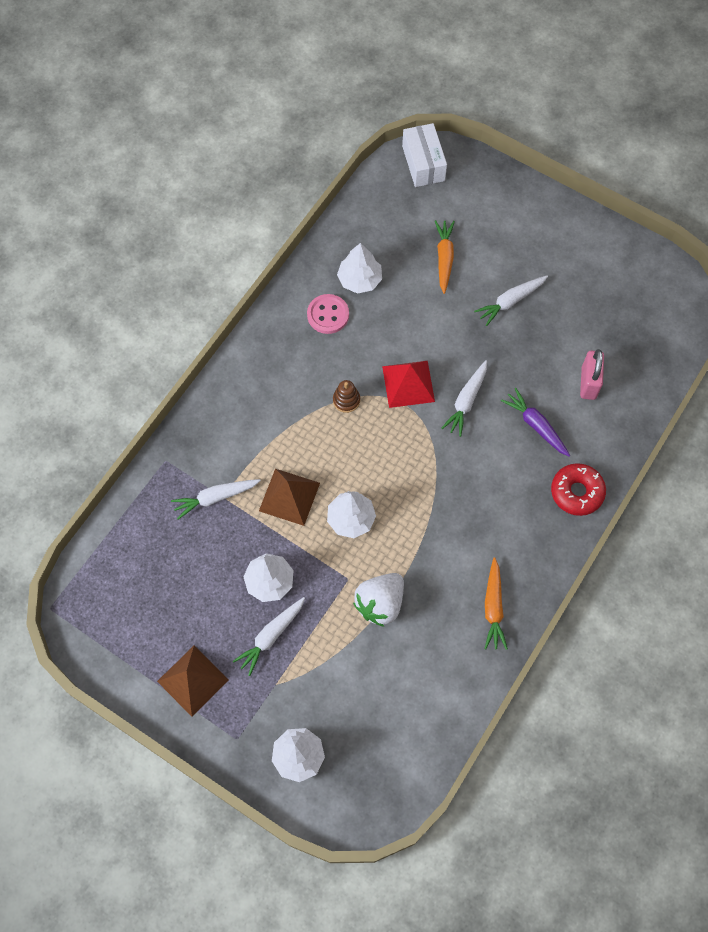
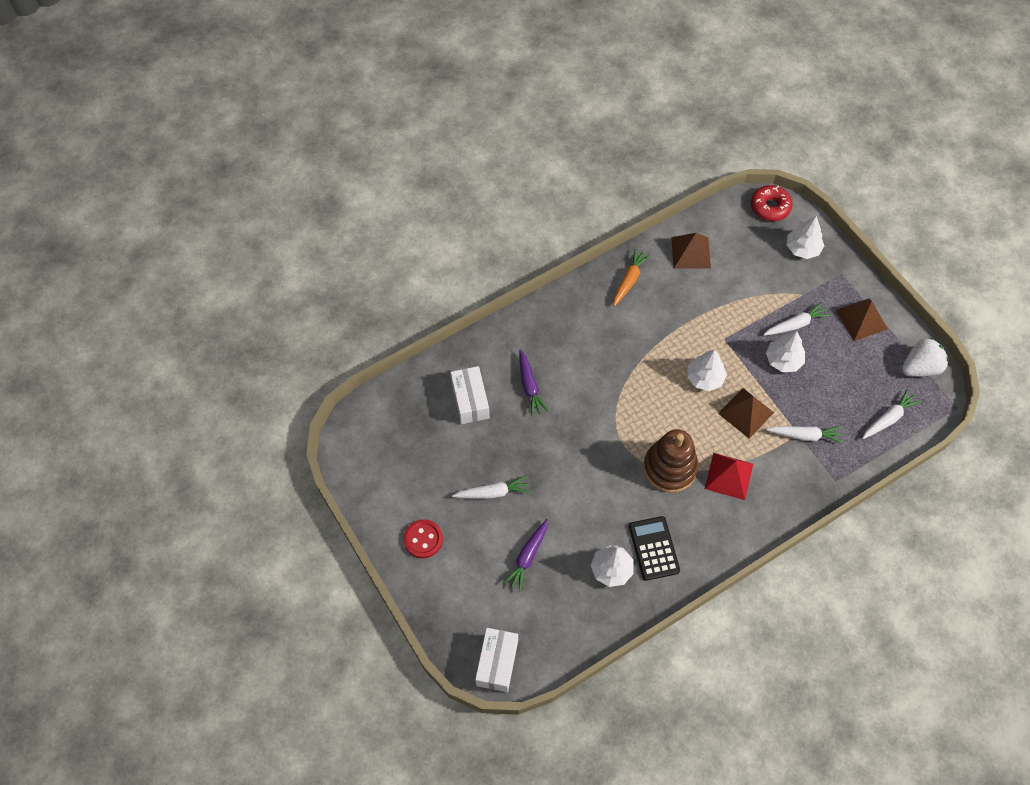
camera: 155 degrees left, 5 degrees down
(328, 315) = (653, 548): pink button -> black calculator
(346, 400) = (669, 468): brown stacking toy -> brown stacking toy, size x2.24
(380, 603) = (708, 314): white strawberry -> white strawberry (920, 367)
(408, 383) = (613, 460): red pyramid -> red pyramid (729, 476)
(437, 683) = (691, 252): none -> brown pyramid
(444, 258) = (527, 556): orange carrot -> purple carrot
(466, 401) = (573, 427): white carrot -> white carrot (888, 418)
(550, 233) = (423, 539): none -> red button
(577, 492) = (527, 328): red donut -> red donut (770, 207)
(588, 383) = (470, 400): pink padlock -> white box

